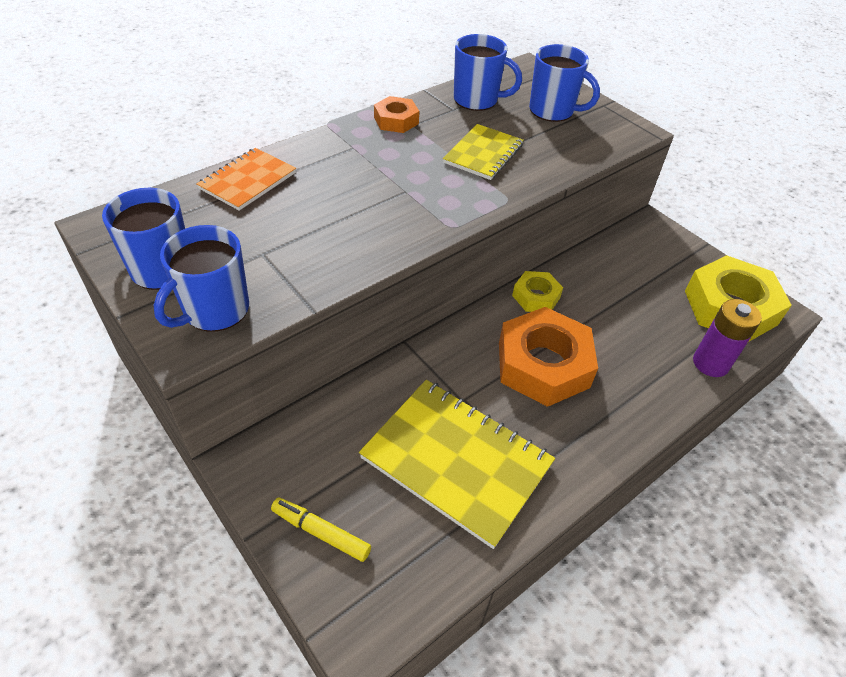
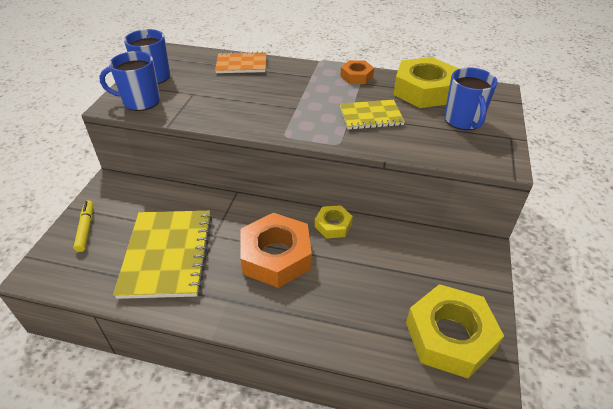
camera: 55 degrees right, 5 degrees down
(477, 100) = (424, 90): blue mug -> yellow nut
(710, 363) = (371, 347): purple battery -> none

